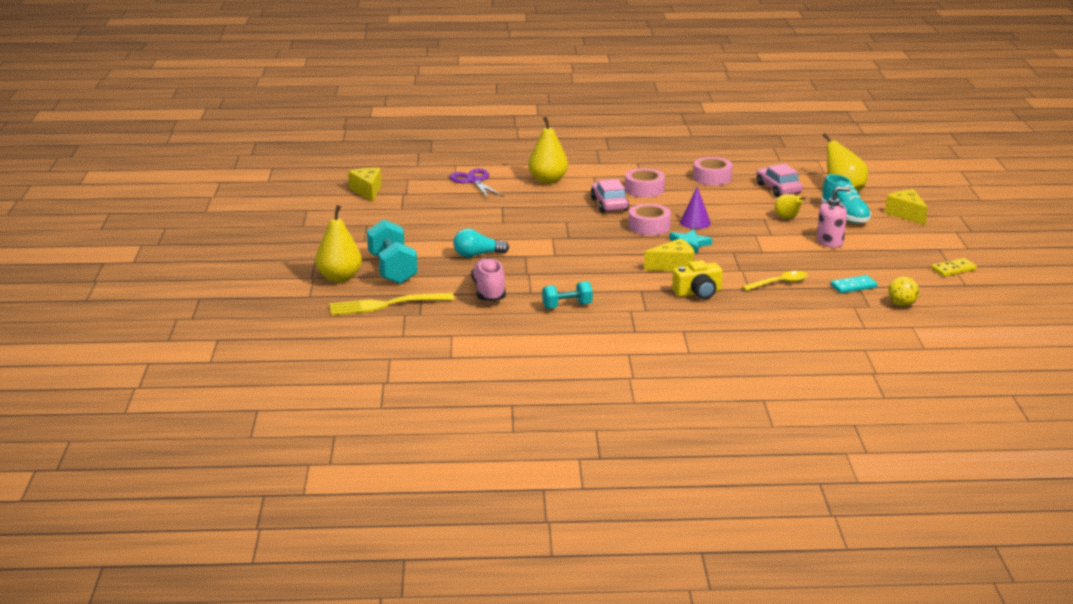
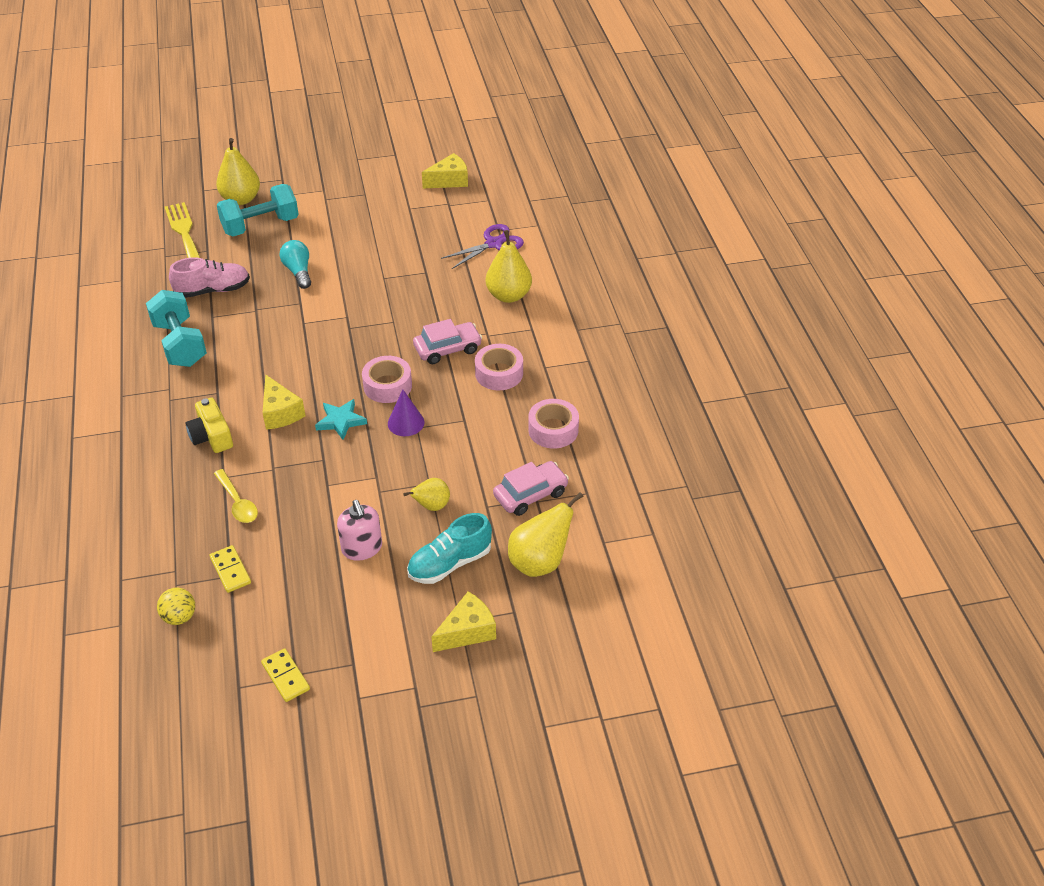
camera: 80 degrees right, 20 degrees up
(567, 306) = (180, 344): turquoise dumbbell -> turquoise dumbbell, size x1.70
(853, 286) = (230, 570): turquoise domino -> yellow domino

